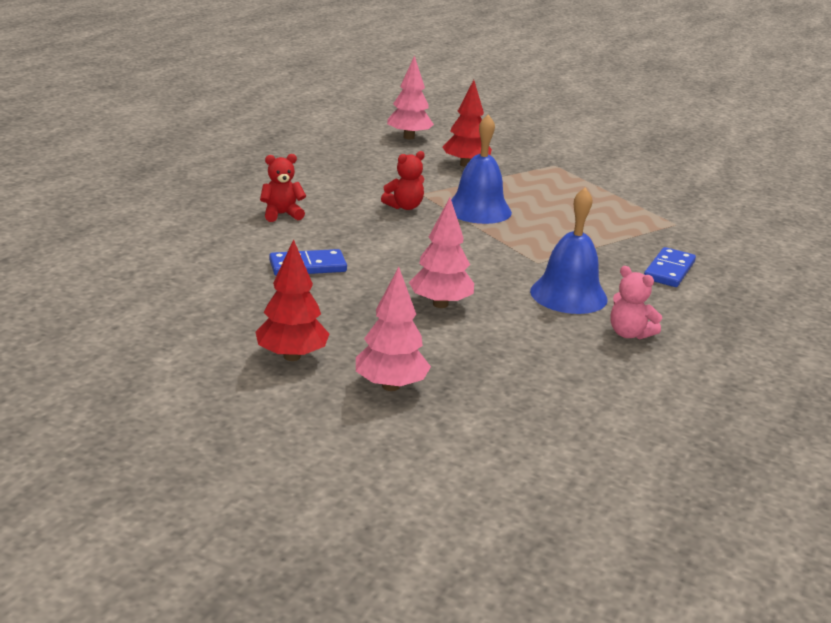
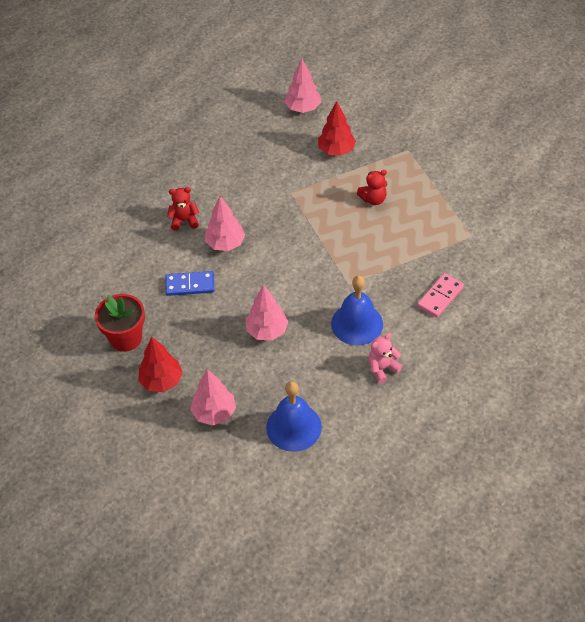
camera: 15 degrees right, 25 degrees up
(220, 316) = (126, 338): none -> red flower pot
(347, 232) = (225, 243): none -> pink tree
(404, 207) = (273, 211): red teddy bear -> red teddy bear (373, 199)
(478, 210) = (327, 215): blue bell -> blue bell (293, 427)
(629, 334) = (382, 368): pink teddy bear -> pink teddy bear turned 90 degrees clockwise
(669, 270) = (440, 297): blue domino -> pink domino

